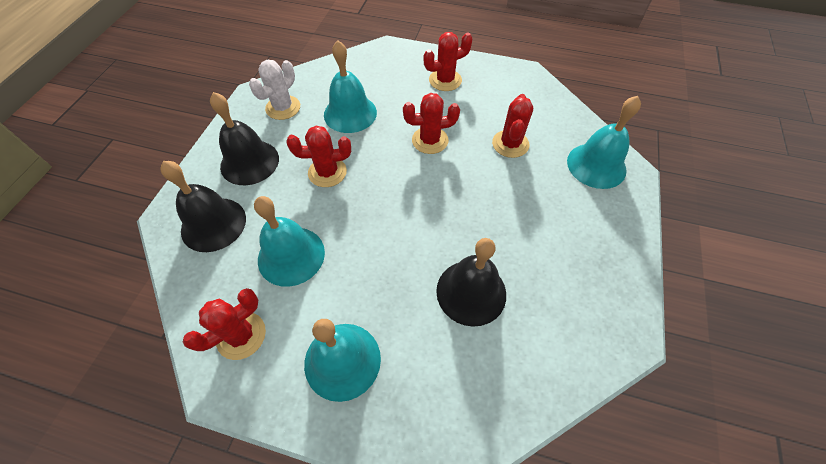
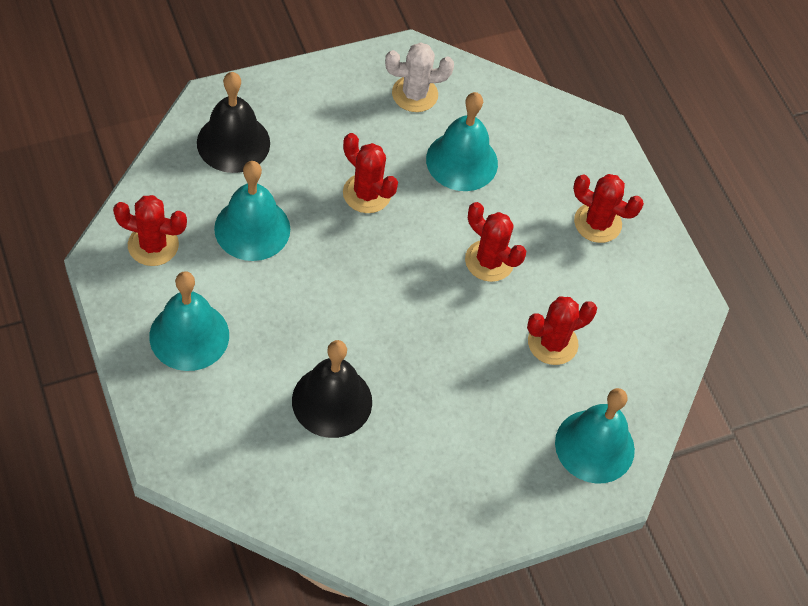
camera: 45 degrees right, 0 degrees up
(249, 162) = (322, 118): black bell -> none

